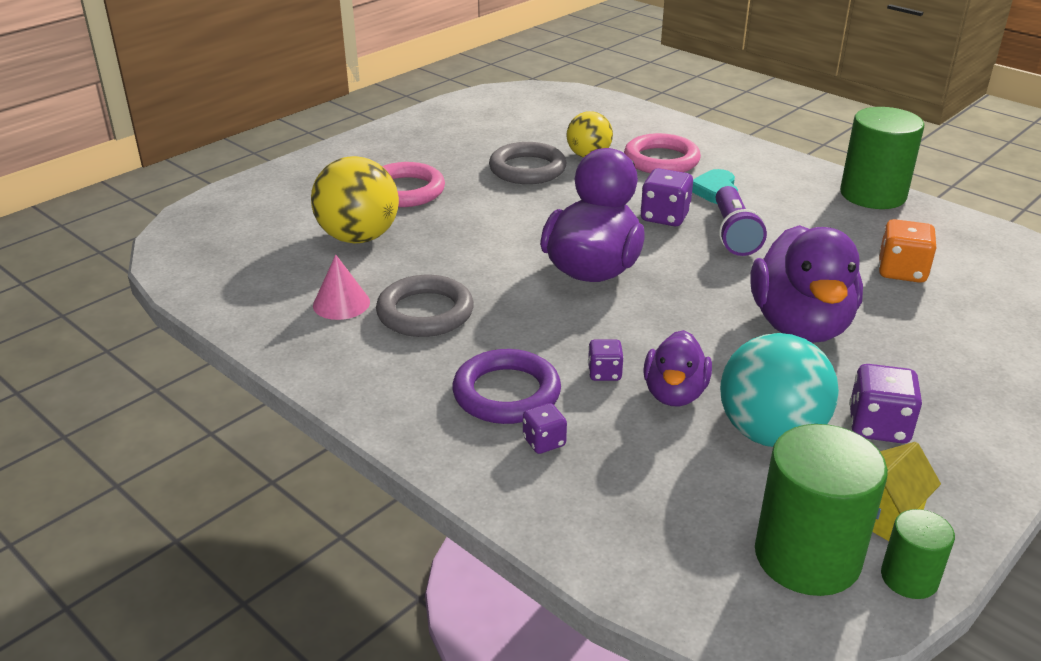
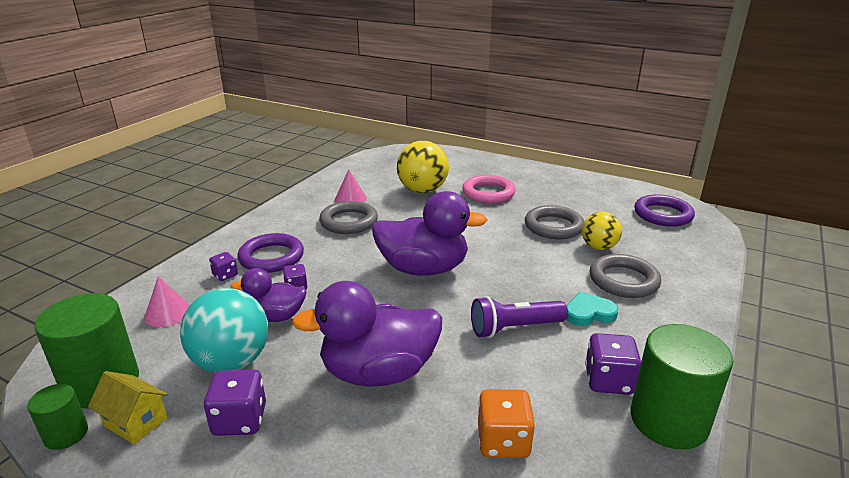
camera: 75 degrees right, 5 degrees down
(533, 107) = (663, 214): none -> purple ring
(639, 501) = (168, 313): none -> pink cone
(661, 160) = (623, 280): pink ring -> grey ring
(664, 217) = (521, 291): purple dice -> purple dice (608, 381)

